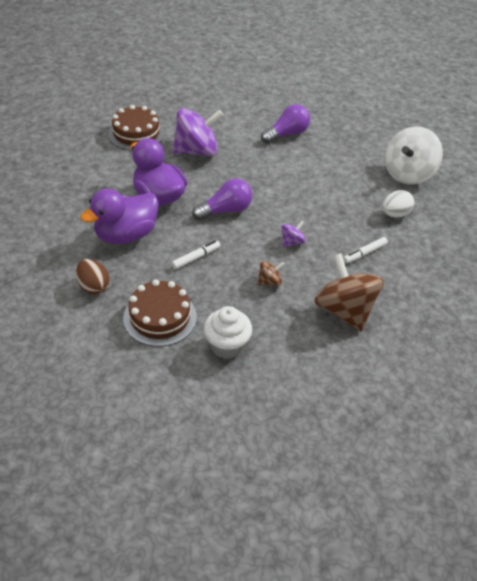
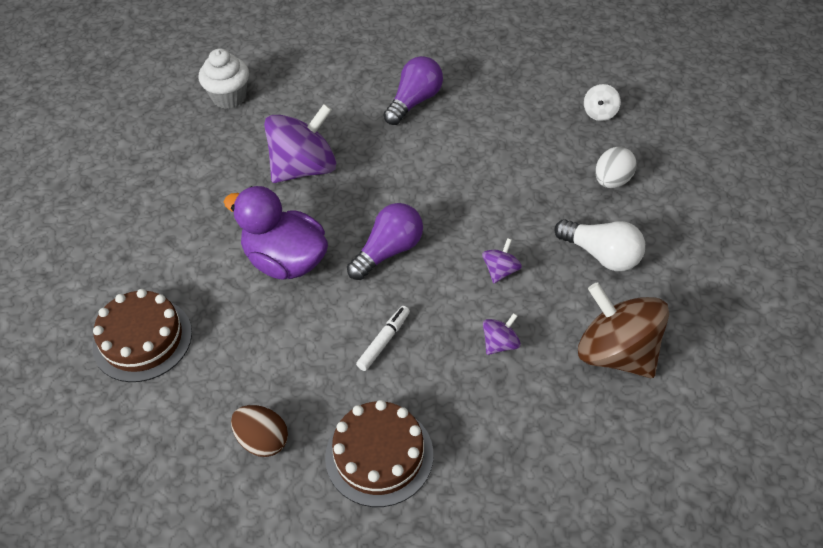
camera: 15 degrees left, 5 degrees up
(126, 235) = (269, 339): purple duck -> none
(136, 134) = (204, 167): brown cake -> brown cake (142, 339)
(227, 346) = (491, 466): white cupcake -> white cupcake (229, 97)
(269, 282) = (500, 344): brown spinning top -> purple spinning top
(364, 253) = (601, 255): white marker -> white light bulb
(408, 174) = (600, 113): white spinning top -> white spinning top, size x0.45

